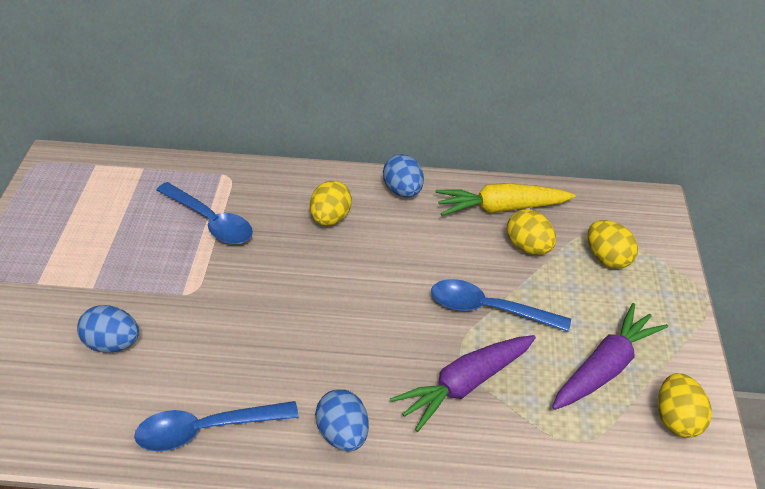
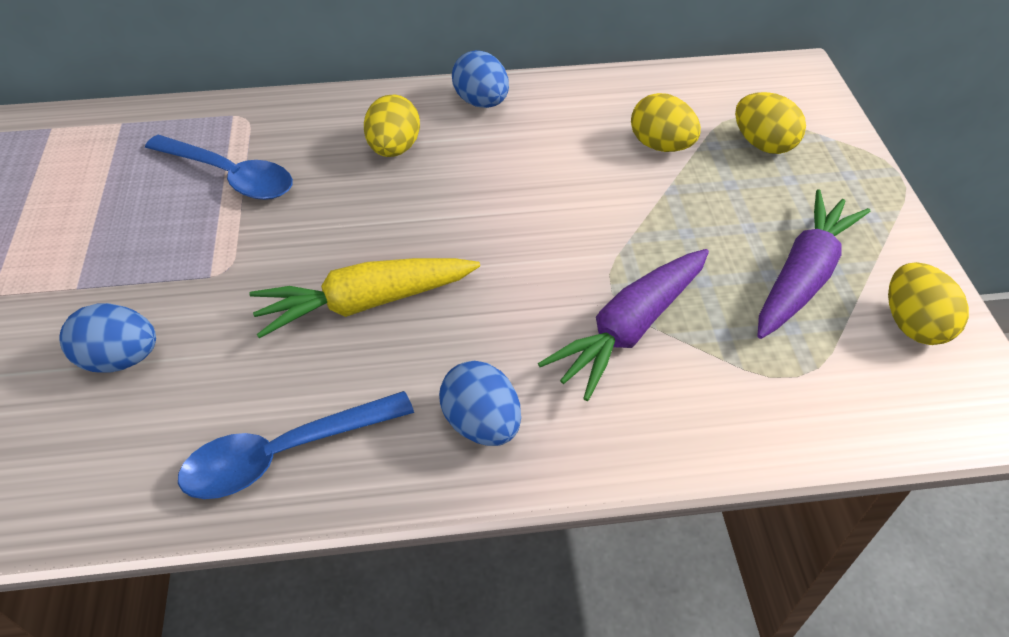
camera: 10 degrees left, 5 degrees up
(489, 309) = (633, 228): blue spoon -> none
(501, 208) = (613, 105): yellow carrot -> yellow carrot (366, 303)

